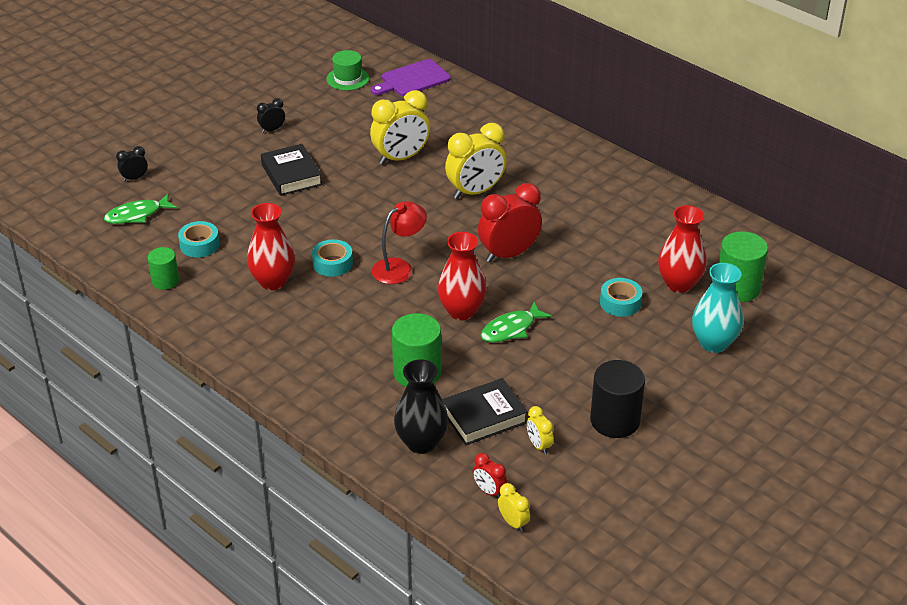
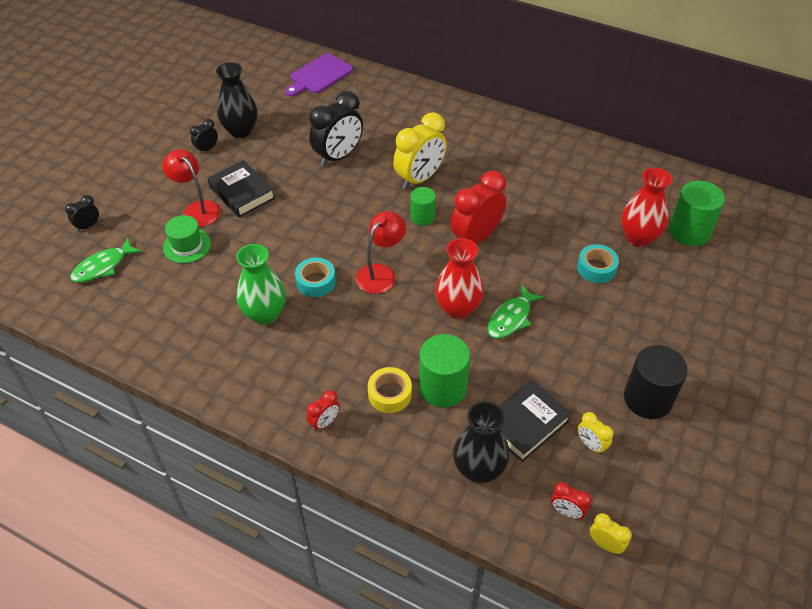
camera: 15 degrees left, 10 degrees up
(165, 281) = (156, 337): green cylinder -> green cylinder (422, 217)
(199, 245) = (177, 288): turquoise tape -> none
(242, 181) = (197, 209): none -> red lamp
(273, 281) = (265, 314): red vase -> green vase
(294, 378) = (325, 422): none -> red clock
(312, 119) = (241, 131): none -> black vase
(347, 79) = (259, 84): green hat -> green hat (187, 245)
(364, 368) = (389, 394): none -> yellow tape
(401, 158) = (338, 156): yellow clock -> black clock
(713, 343) = (695, 293): turquoise vase -> none

